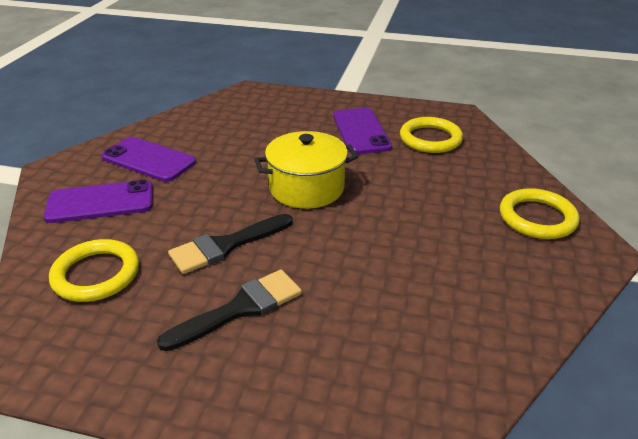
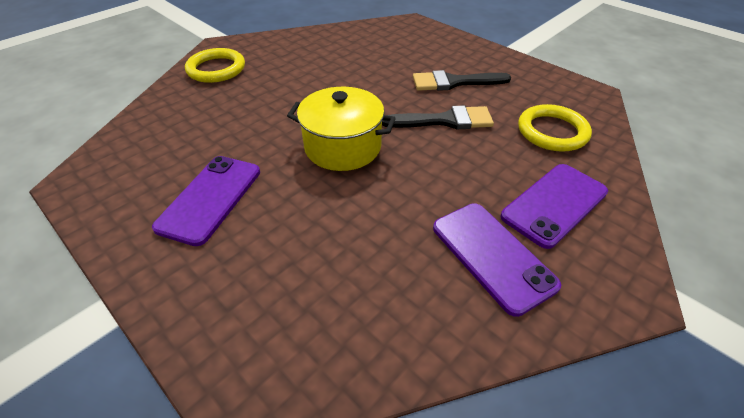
camera: 150 degrees left, 10 degrees up
(100, 202) = (554, 204): purple phone -> purple phone turned 60 degrees counterclockwise
(430, 139) = (163, 158): yellow ring -> none

